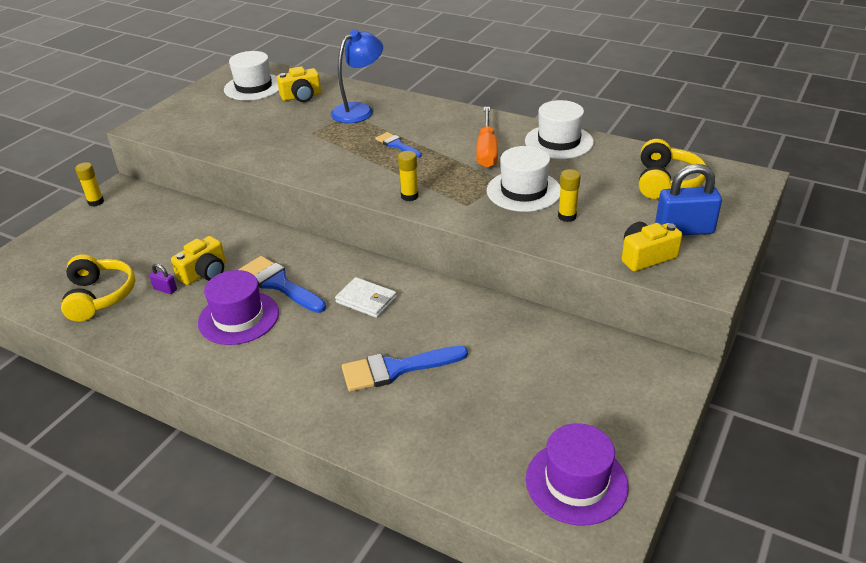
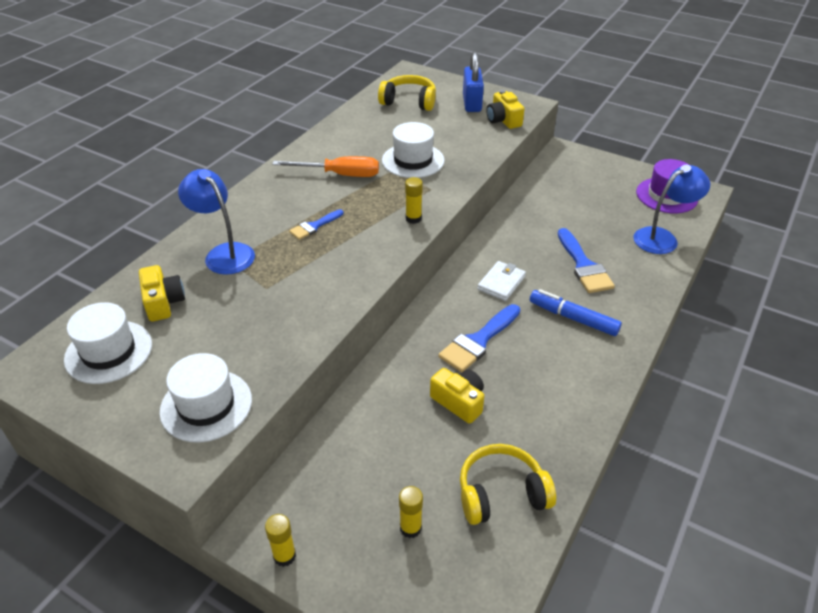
camera: 90 degrees left, 5 degrees up
(165, 289) = (487, 432): purple padlock -> none
(238, 317) = (530, 365): purple hat -> none
(302, 353) = (573, 318): none -> blue marker
(460, 459) = (662, 238): none -> blue lamp
(559, 142) = (335, 139): white hat -> white hat (206, 405)
(567, 216) = (452, 144): yellow glue stick -> yellow glue stick (410, 528)

